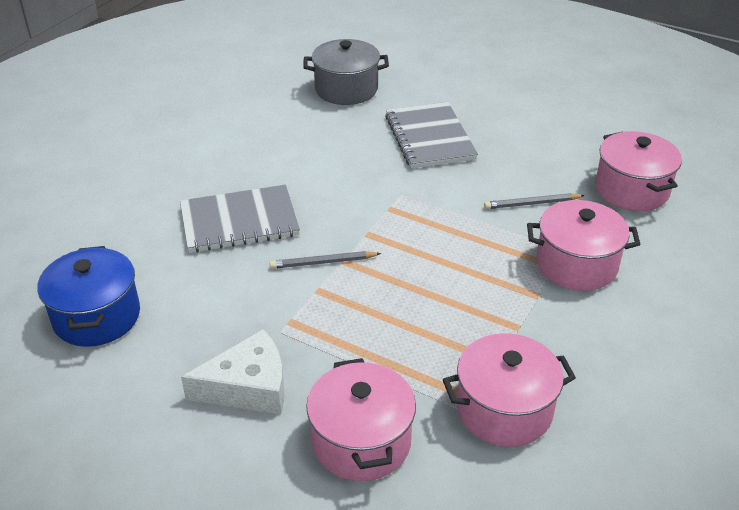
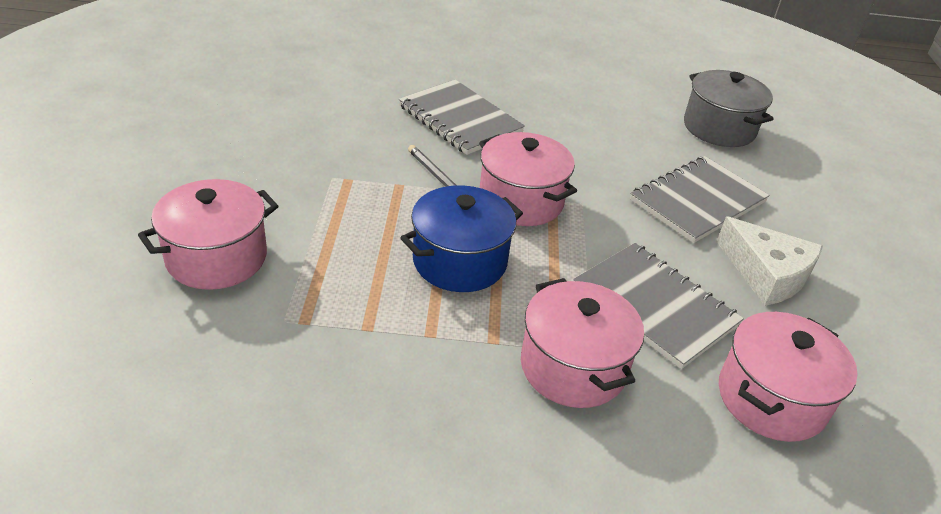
camera: 60 degrees right, 0 degrees up
(97, 317) = (298, 86): blue pot -> blue pot (459, 261)
(248, 387) = (256, 178): white cheese -> white cheese (766, 274)
(504, 410) = (298, 348): pink pot -> pink pot (521, 201)
(532, 204) = (655, 306): grey pencil -> grey notebook

